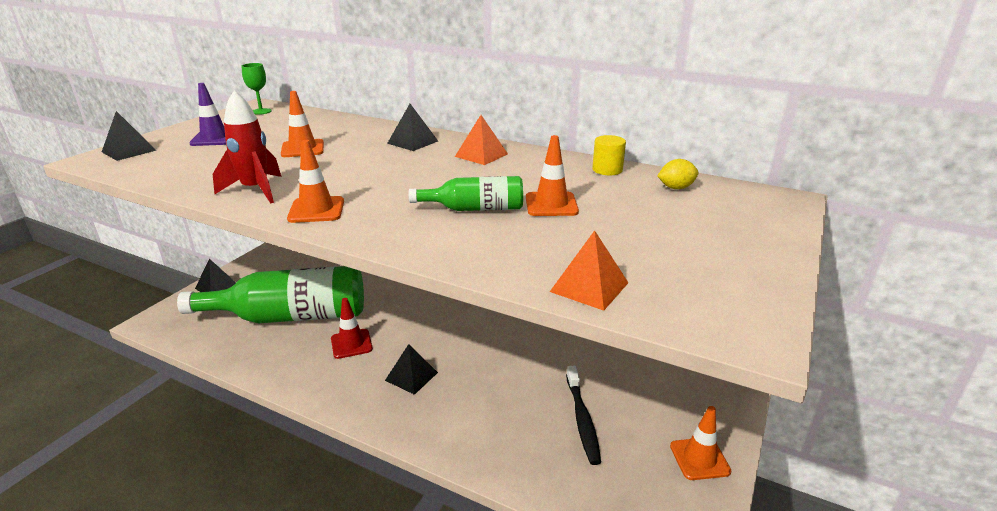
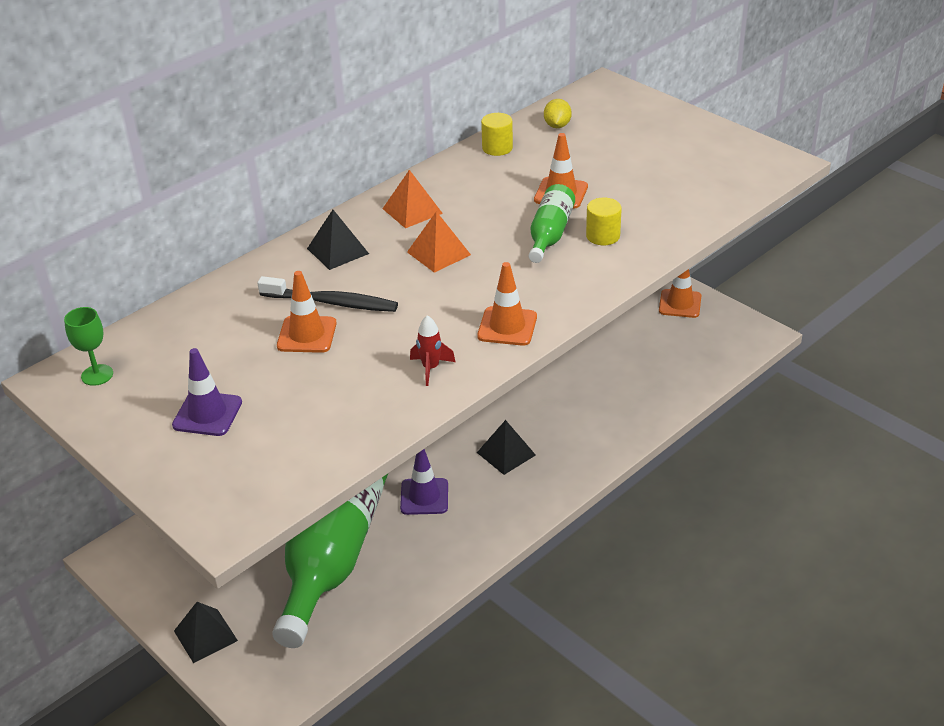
camera: 70 degrees left, 10 degrees up
(129, 151) = (209, 493): black pyramid -> none
(256, 190) = (430, 368): red rocket -> red rocket, size x0.57
(351, 344) = (424, 497): red traffic cone -> purple traffic cone
(485, 233) = (603, 236): none -> yellow cylinder
(582, 419) = (614, 353): black toothbrush -> black toothbrush (332, 302)
(589, 287) = (707, 205): orange pyramid -> orange pyramid (439, 253)

